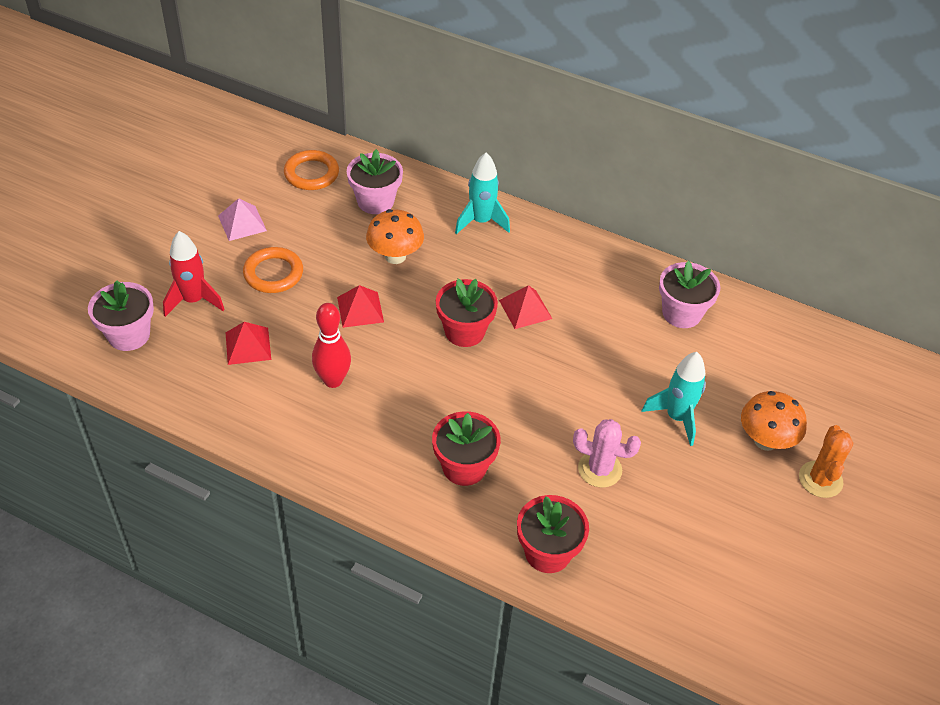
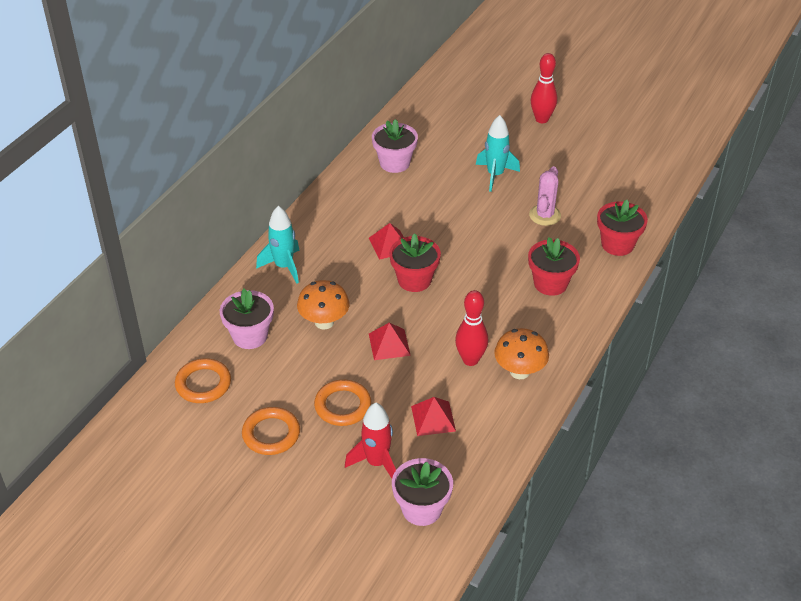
camera: 85 degrees left, 5 degrees down
(242, 223) = (271, 434): pink pyramid -> orange ring
(765, 440) = (512, 138): orange mushroom -> orange mushroom (519, 371)
(820, 479) = (541, 119): orange cactus -> red bowling pin

